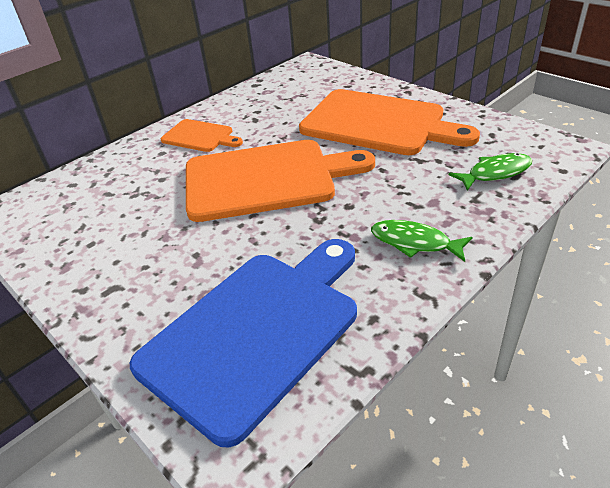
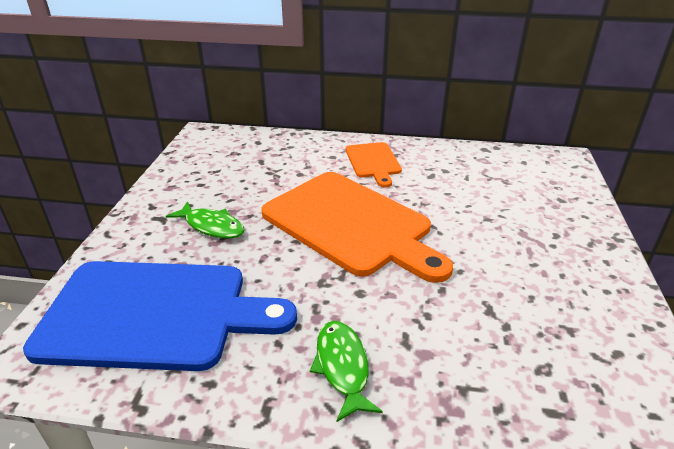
camera: 50 degrees right, 5 degrees down
(378, 123) = (520, 251): orange cutting board -> none
(495, 173) = (536, 388): green fish -> green fish (211, 226)

